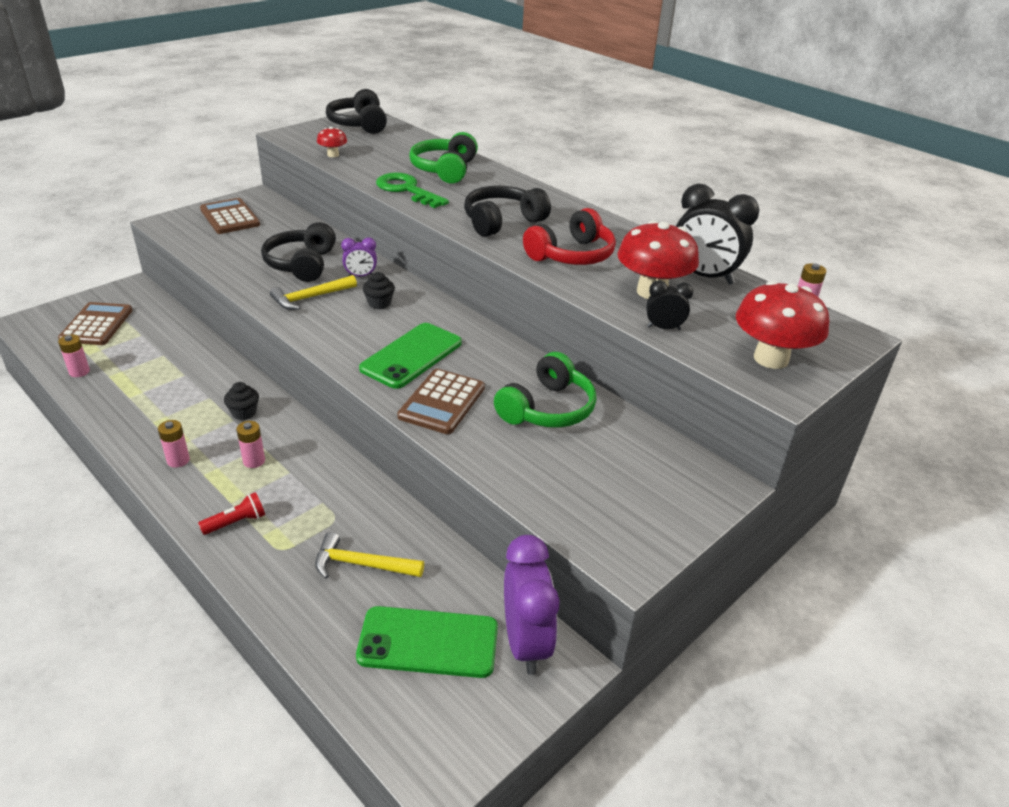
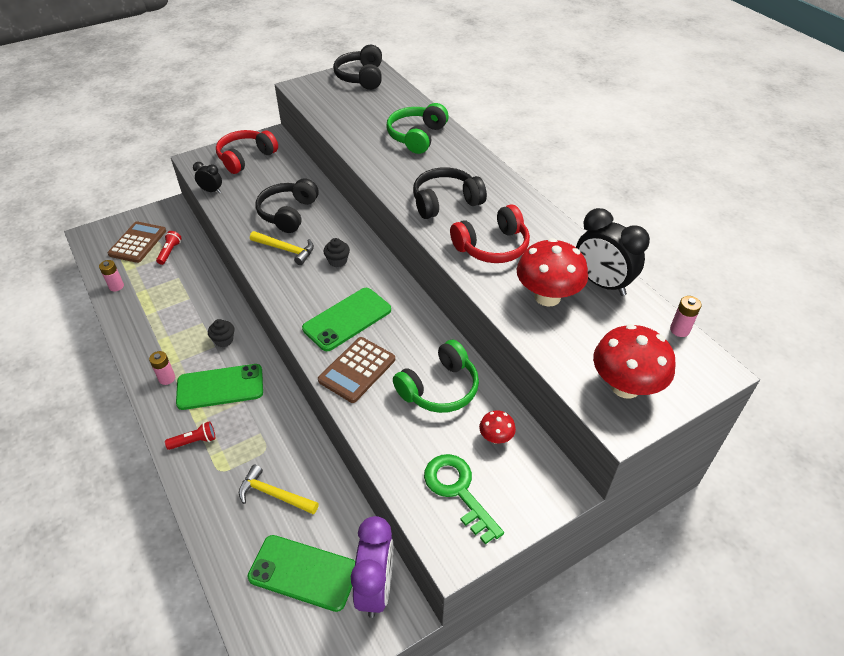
camera: 15 degrees right, 10 degrees up
(144, 331) = (170, 252): none -> red flashlight
(230, 217) = (246, 158): brown calculator -> red headphones
(254, 461) = (220, 387): pink battery -> green phone
(311, 298) = (286, 249): yellow hammer -> yellow hammer turned 135 degrees counterclockwise
(333, 155) = (329, 113): red mushroom -> red mushroom (496, 437)
(360, 276) = (331, 230): purple clock -> none
(406, 190) = (377, 158): green key -> green key (458, 491)
(663, 328) = (542, 339): black clock -> black clock (211, 191)

